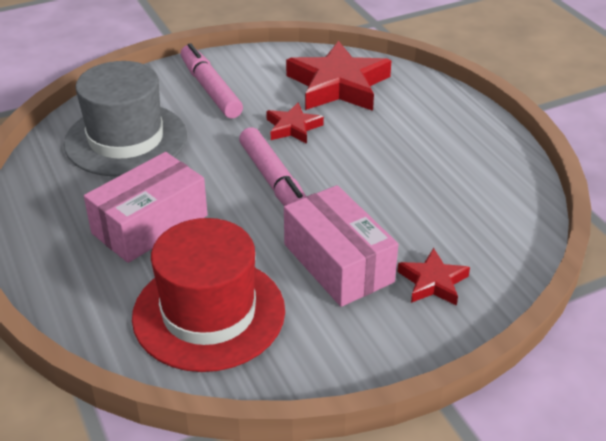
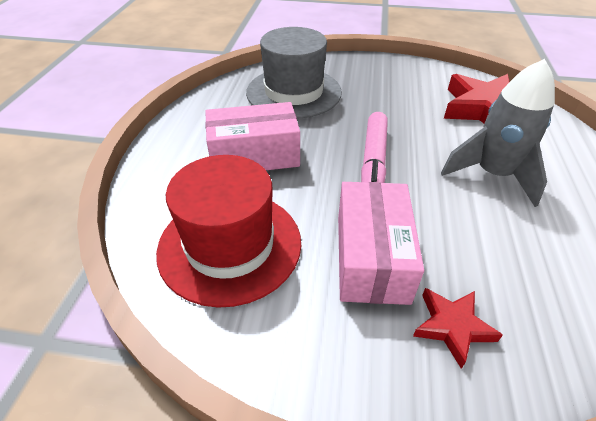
camera: 35 degrees right, 5 degrees up
(210, 89) = (381, 80): pink marker -> none
(293, 127) = (422, 128): red star -> none
(384, 149) = (492, 174): none -> grey rocket

